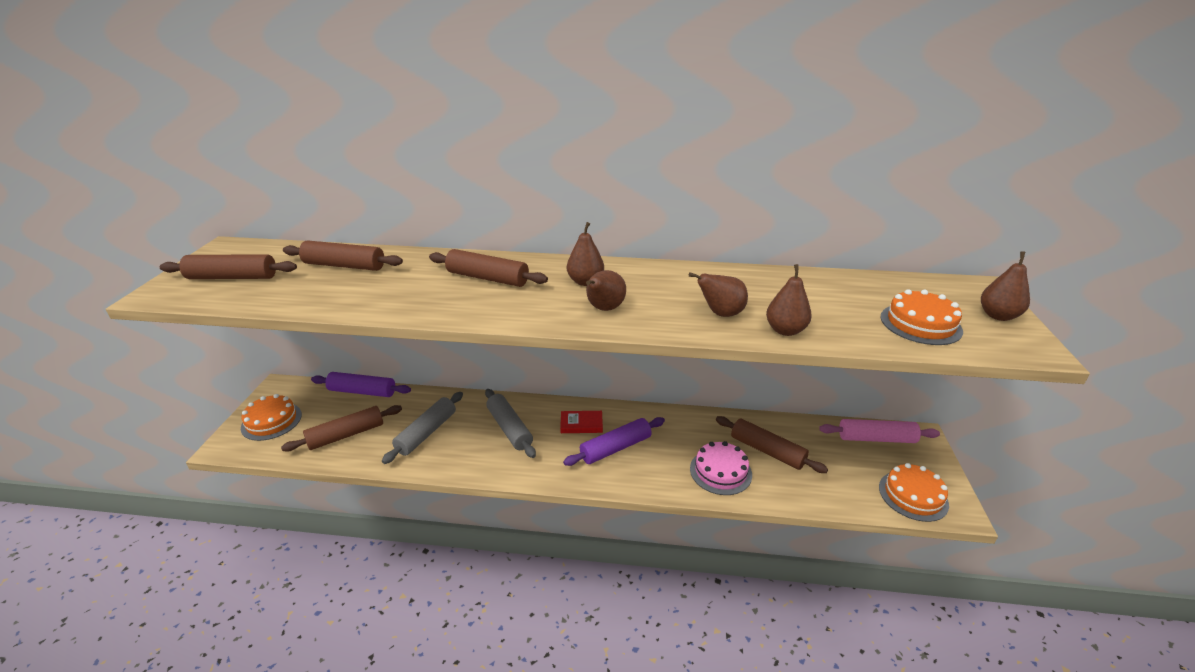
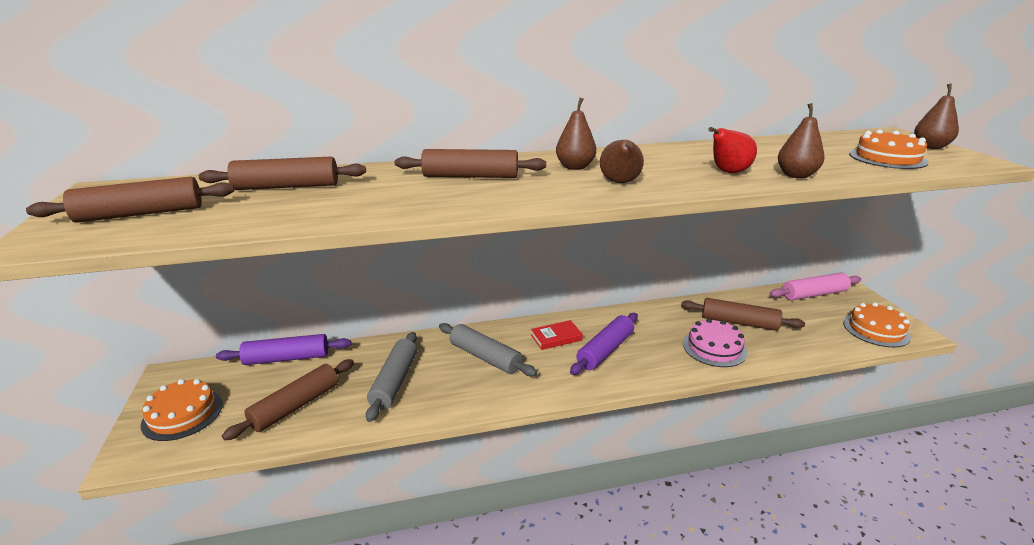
camera: 20 degrees left, 5 degrees down
(720, 314) = (728, 172): brown pear -> red pear

